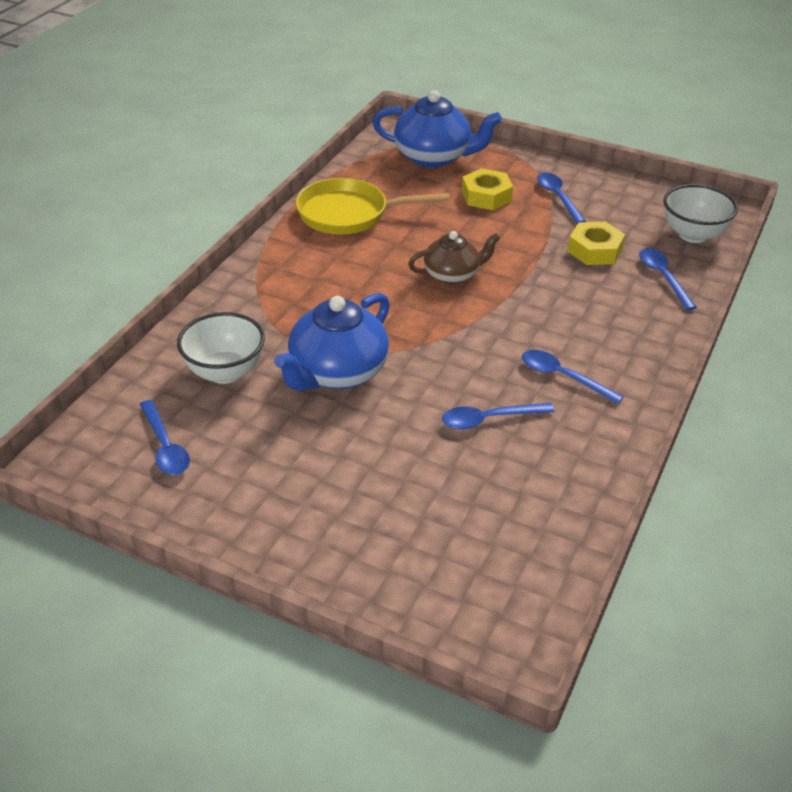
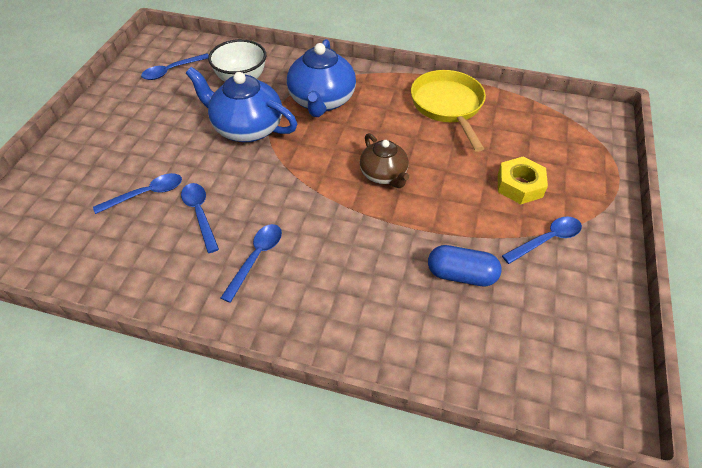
camera: 80 degrees right, 10 degrees up
(434, 157) = (568, 144): blue teapot -> blue teapot (322, 101)
(595, 250) = (461, 275): yellow nut -> blue capsule
(663, 277) = (433, 338): blue spoon -> blue spoon (146, 194)
(693, 235) = (532, 370): white bowl -> none

